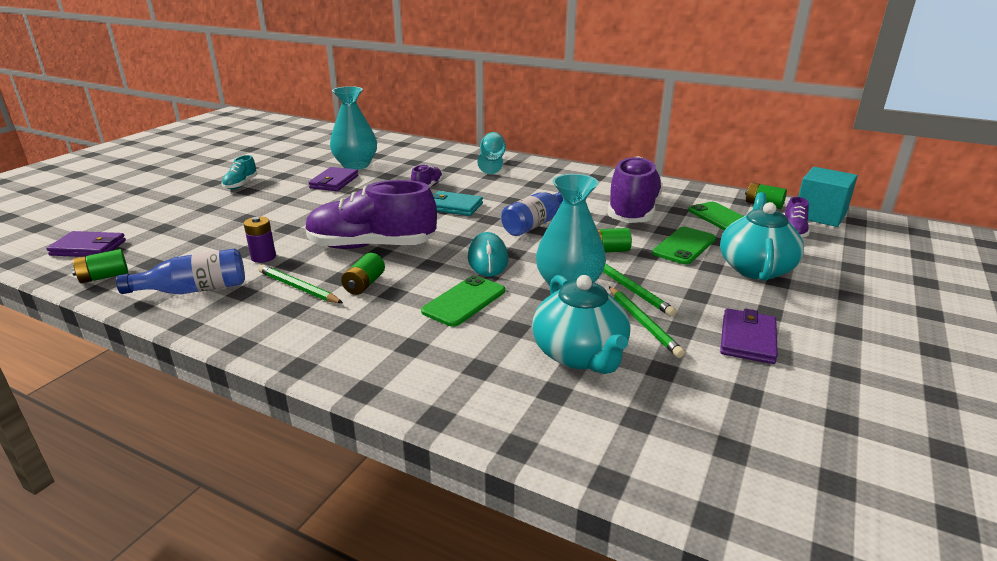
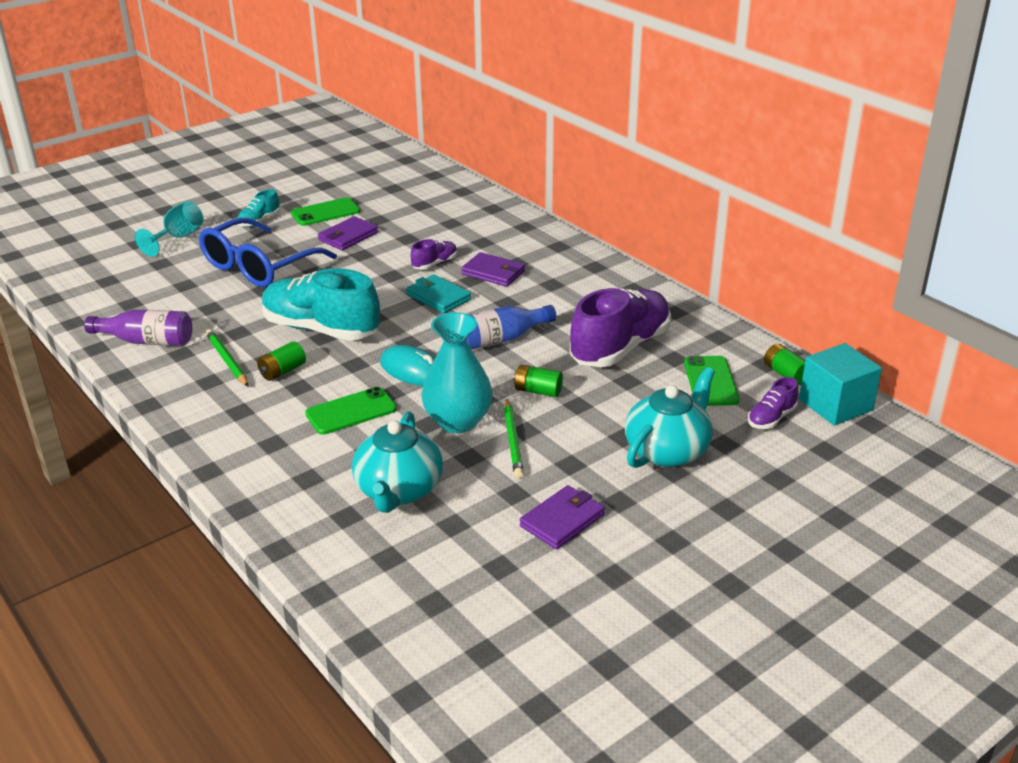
camera: 25 degrees right, 5 degrees up
(88, 248) = (92, 274): purple wallet -> purple wallet (493, 273)
(104, 277) = (88, 309): green battery -> none
(194, 290) = (147, 341): blue bottle -> purple bottle
(263, 257) = (221, 319): purple battery -> none
(268, 213) = (259, 266): none -> blue glasses
(356, 165) = (387, 216): turquoise vase -> none
(371, 246) = (321, 329): purple shoe -> turquoise shoe
(487, 259) = (413, 371): turquoise mouse -> turquoise mouse turned 75 degrees counterclockwise
(492, 162) = (537, 240): turquoise goblet -> turquoise goblet (178, 238)
(643, 323) = (485, 478): green pencil -> none
(684, 246) = (624, 405): green phone -> green phone (325, 212)

